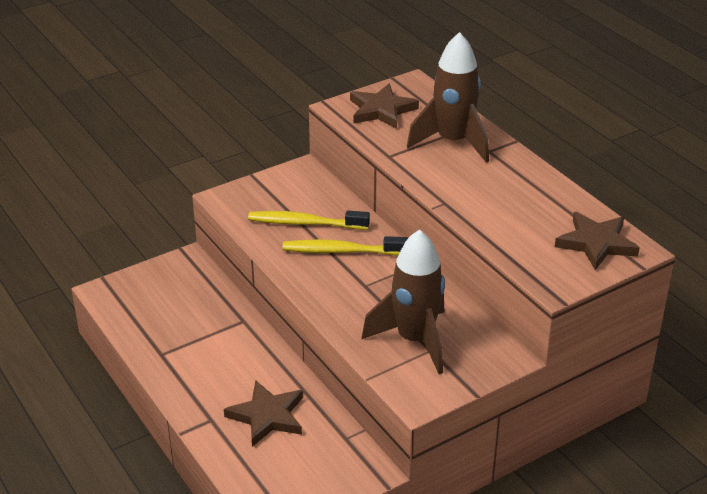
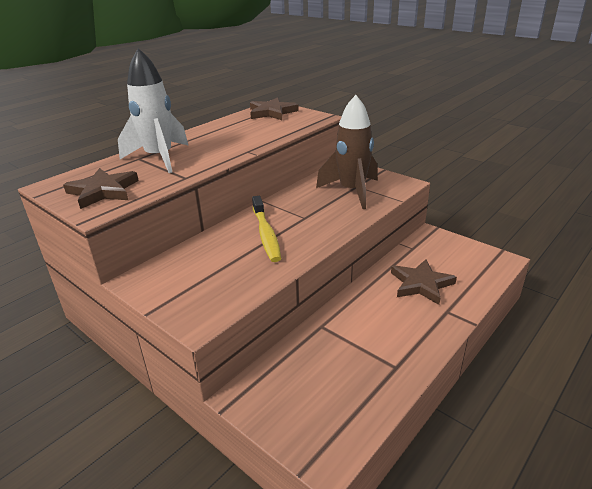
camera: 105 degrees left, 5 degrees down
(305, 223) = (231, 260): yellow toothbrush -> none
(453, 142) = (159, 158): brown rocket -> white rocket

